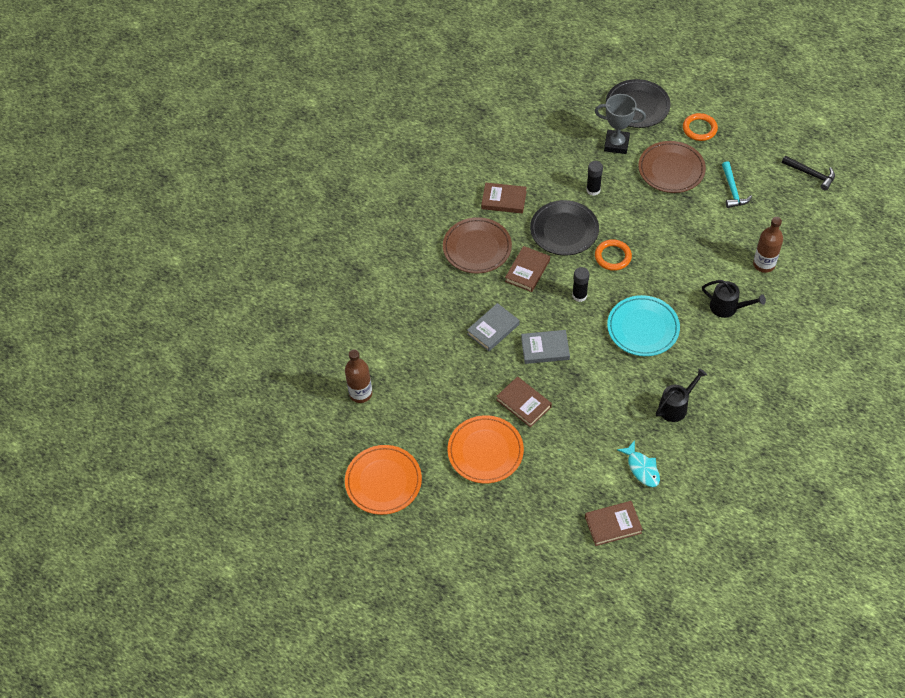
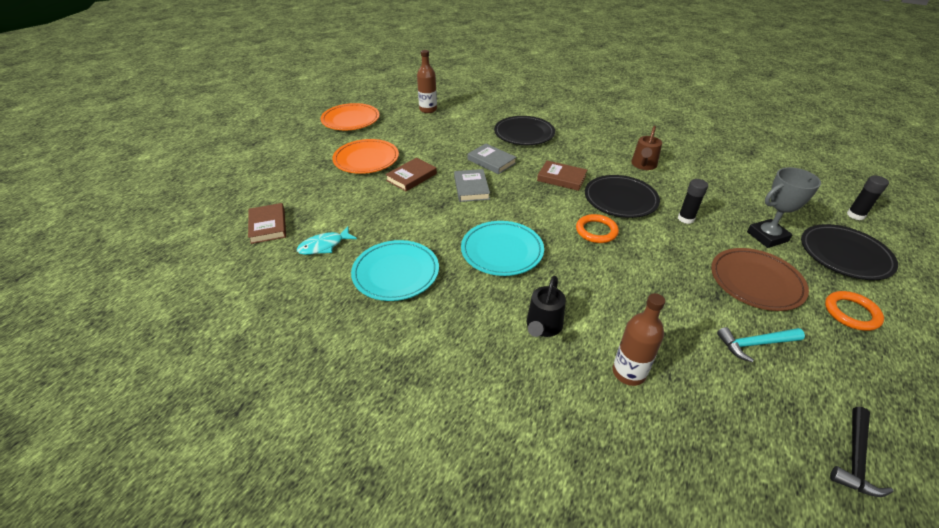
camera: 85 degrees right, 15 degrees down
(432, 294) = (524, 133): none -> black plate
(477, 248) = (580, 152): brown plate -> none
(504, 200) = (643, 165): brown book -> brown watering can
(579, 295) = (538, 208): black glue stick -> black glue stick (855, 215)
(616, 144) = (767, 236): grey trophy -> grey trophy turned 60 degrees clockwise
(675, 406) = (396, 273): black watering can -> turquoise plate

